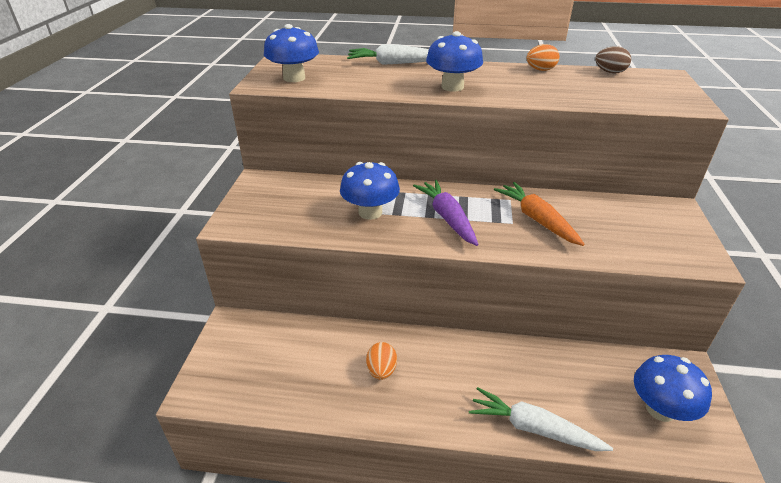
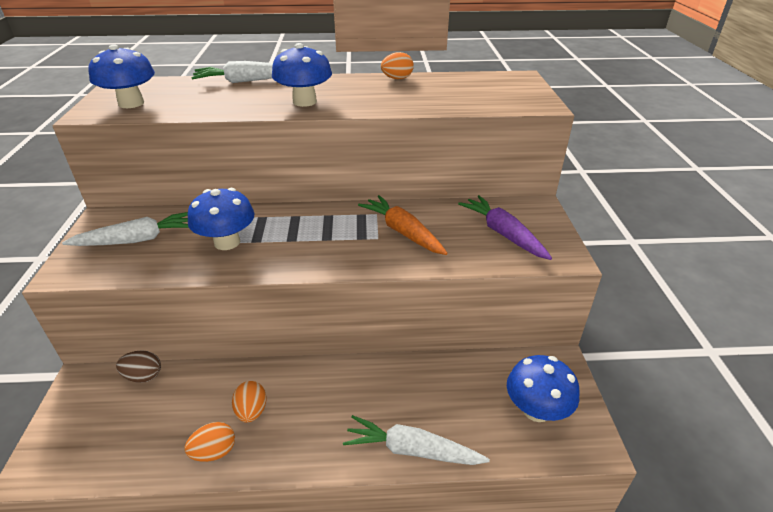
camera: 10 degrees left, 0 degrees up
(290, 202) = (137, 240): none -> white carrot
(348, 402) = (214, 452): none -> orange egg
(447, 218) = (310, 240): purple carrot -> purple carrot (503, 234)
(610, 72) = (465, 77): brown egg -> brown egg (143, 376)

